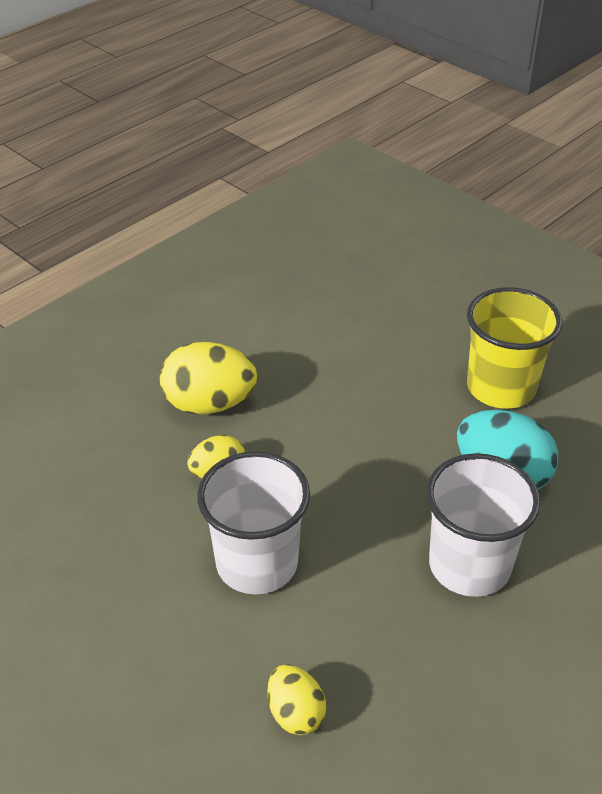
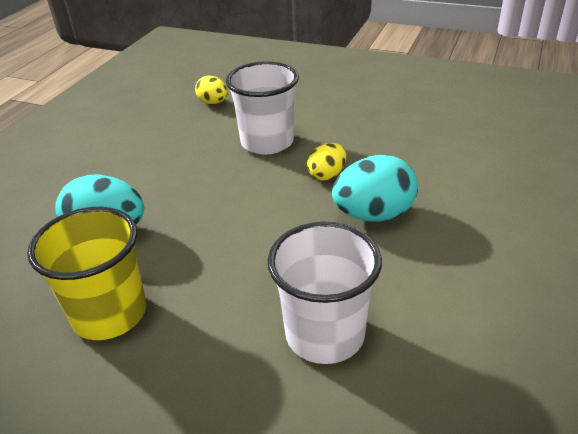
camera: 160 degrees right, 5 degrees down
(209, 404) = (374, 215): yellow egg -> turquoise egg
(469, 565) = (130, 176): white cup -> white cup (325, 334)

